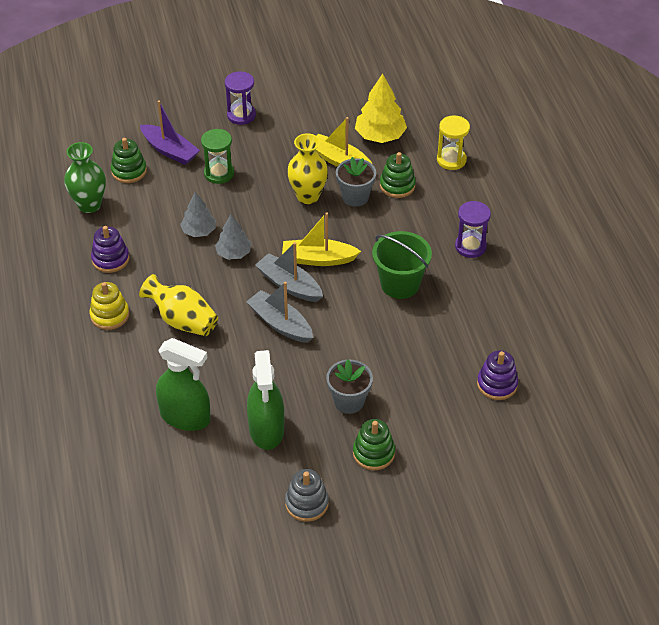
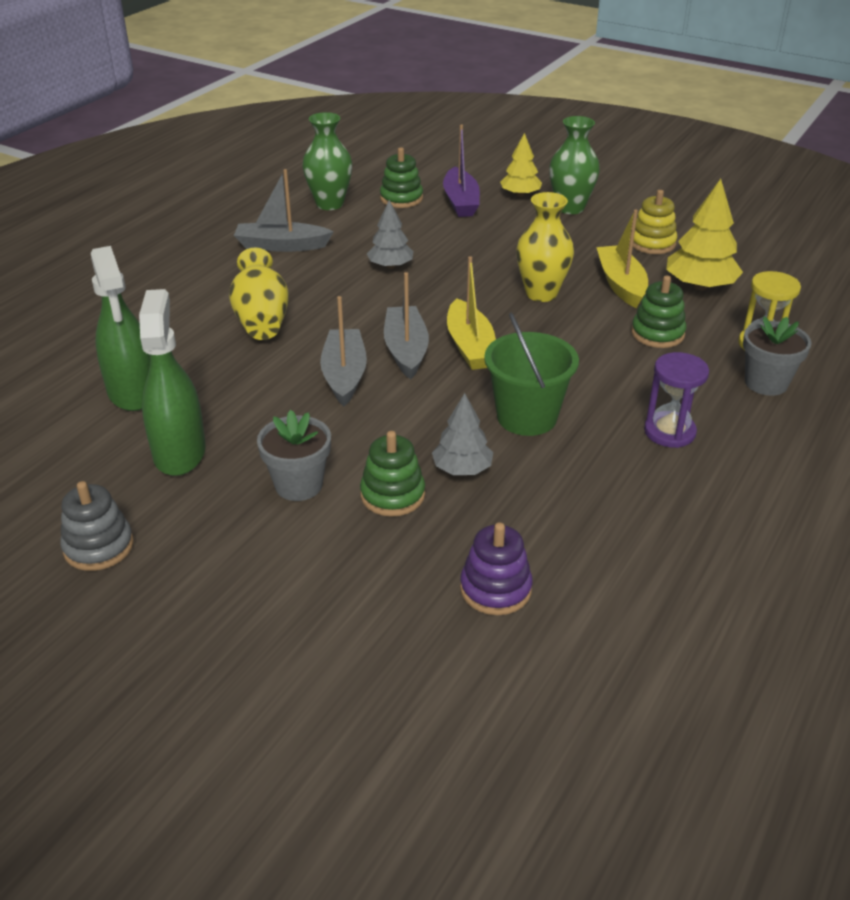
camera: 45 degrees right, 10 degrees down
(109, 315) = (211, 282): yellow stacking toy -> yellow stacking toy (652, 243)
(110, 259) = (281, 246): purple stacking toy -> grey boat
(198, 122) = (520, 195): none -> yellow tree
(219, 173) = (479, 236): green hourglass -> none
(233, 253) = (394, 297): grey tree -> grey tree (462, 469)
(241, 115) = (570, 208): purple hourglass -> green vase
(266, 429) = (179, 452): green spray bottle -> green spray bottle turned 135 degrees clockwise
(318, 259) = (470, 346): yellow boat -> yellow boat turned 150 degrees counterclockwise
(355, 197) = (593, 319): grey flower pot -> grey flower pot (766, 383)
(373, 453) = (242, 552): green stacking toy -> green stacking toy (392, 495)

